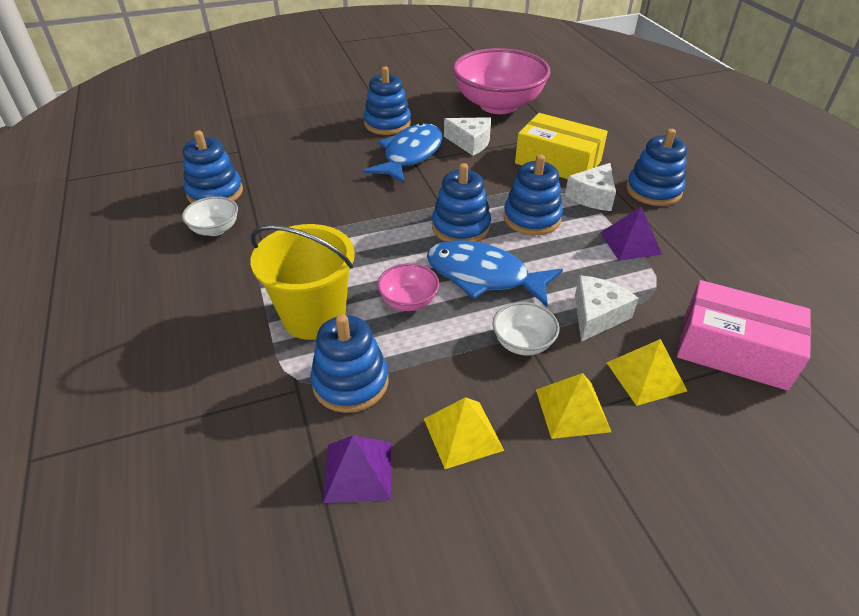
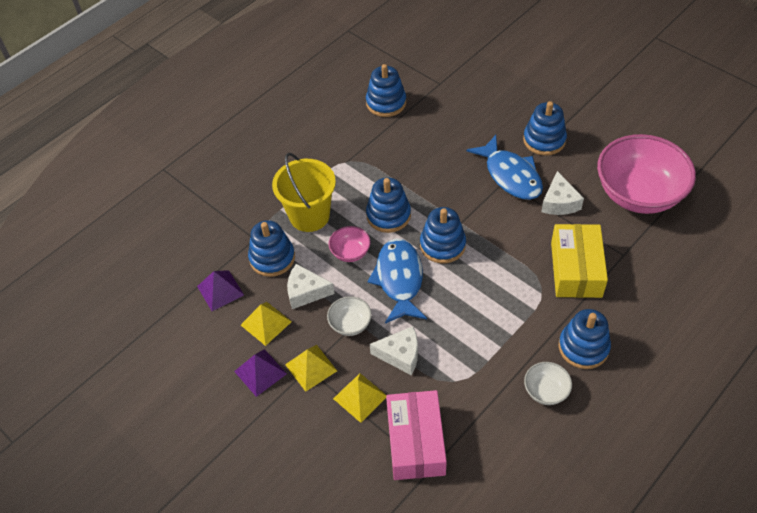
camera: 65 degrees right, 10 degrees up
(215, 229) = (351, 126): white bowl -> white bowl (546, 391)
(410, 155) = (510, 175): blue fish -> blue fish turned 60 degrees clockwise
(532, 218) = (483, 281): blue stacking toy -> blue stacking toy (388, 215)
(593, 196) = (542, 309): white cheese -> white cheese (306, 292)
(630, 243) = (496, 351): purple pyramid -> purple pyramid (260, 372)

